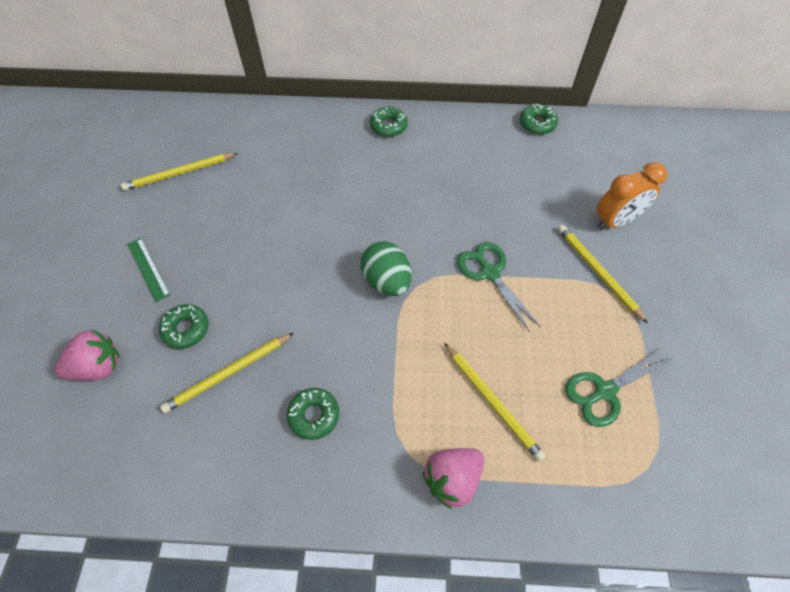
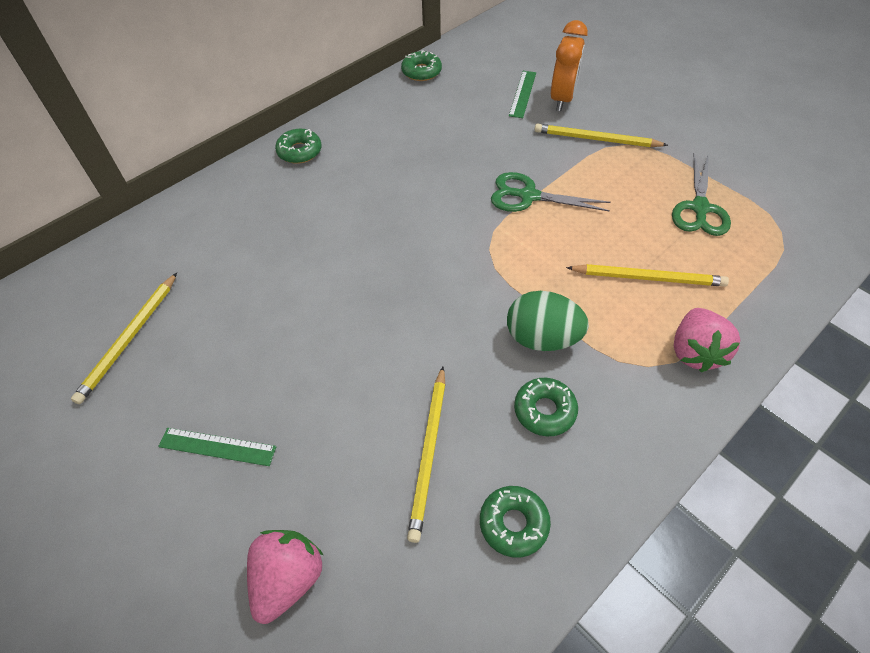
camera: 45 degrees left, 5 degrees down
(186, 329) = (335, 458): green donut -> green donut (513, 523)
(386, 281) = (461, 264): green egg -> green egg (542, 338)
(589, 194) = (523, 94): none -> green ruler

